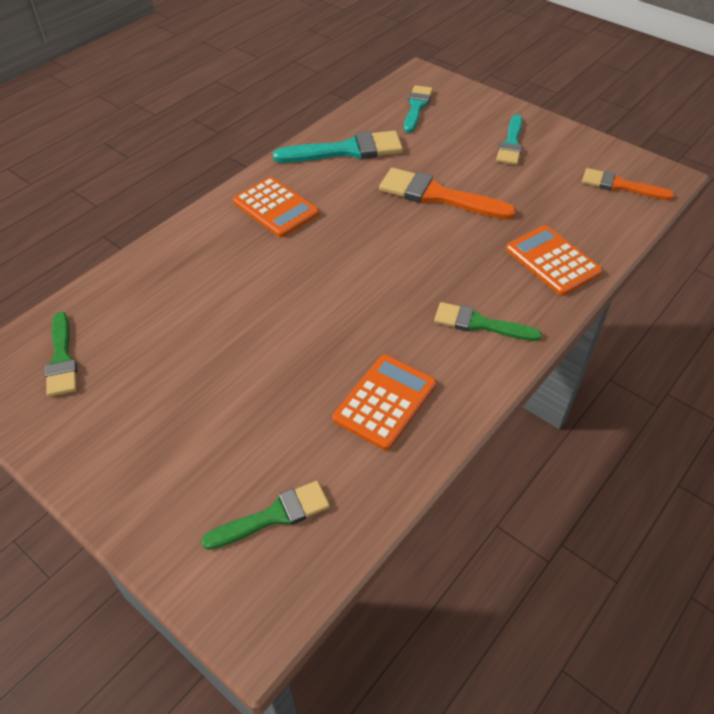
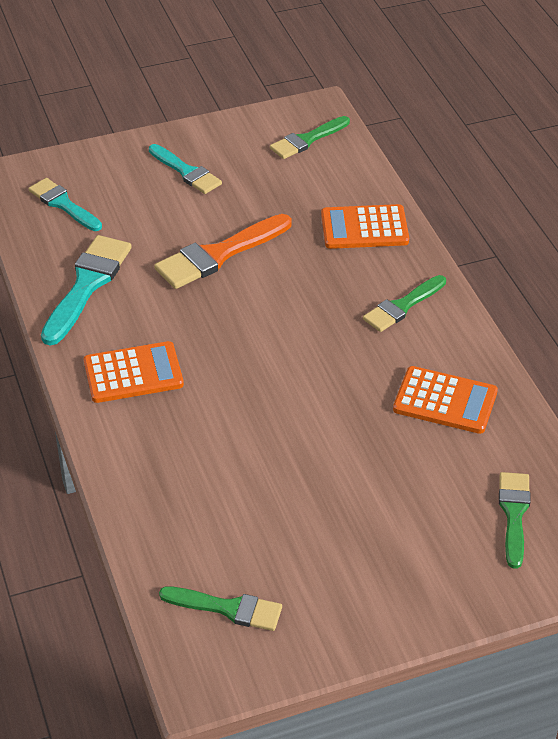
camera: 60 degrees left, 5 degrees down
(385, 402) = (445, 401): orange calculator -> orange calculator turned 135 degrees clockwise
(620, 186) = (307, 140): orange brush -> green brush

